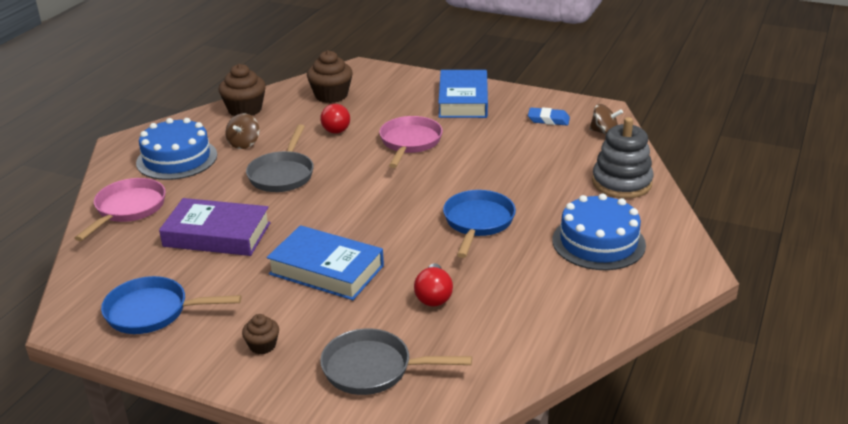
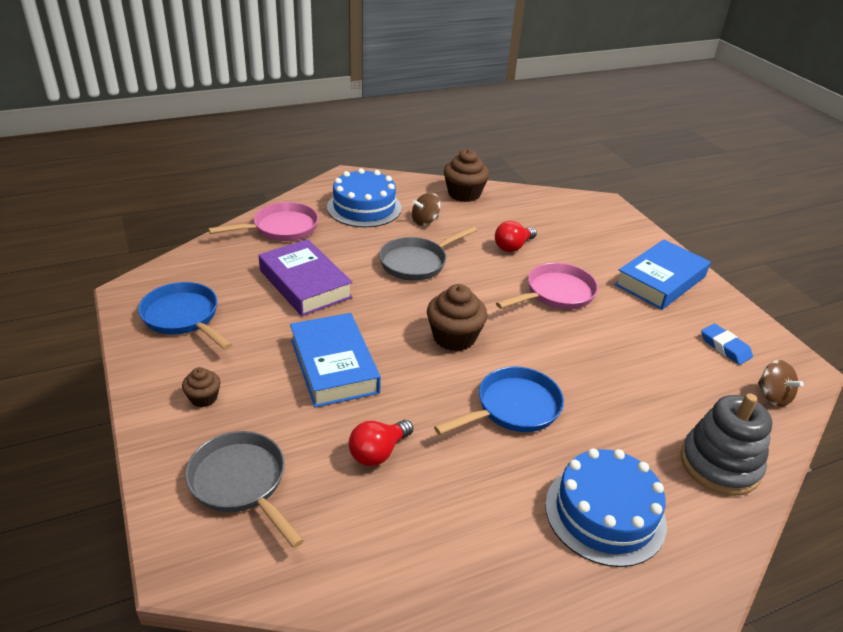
camera: 40 degrees right, 5 degrees up
(331, 95) = (546, 216): brown cupcake -> brown cupcake (454, 337)

